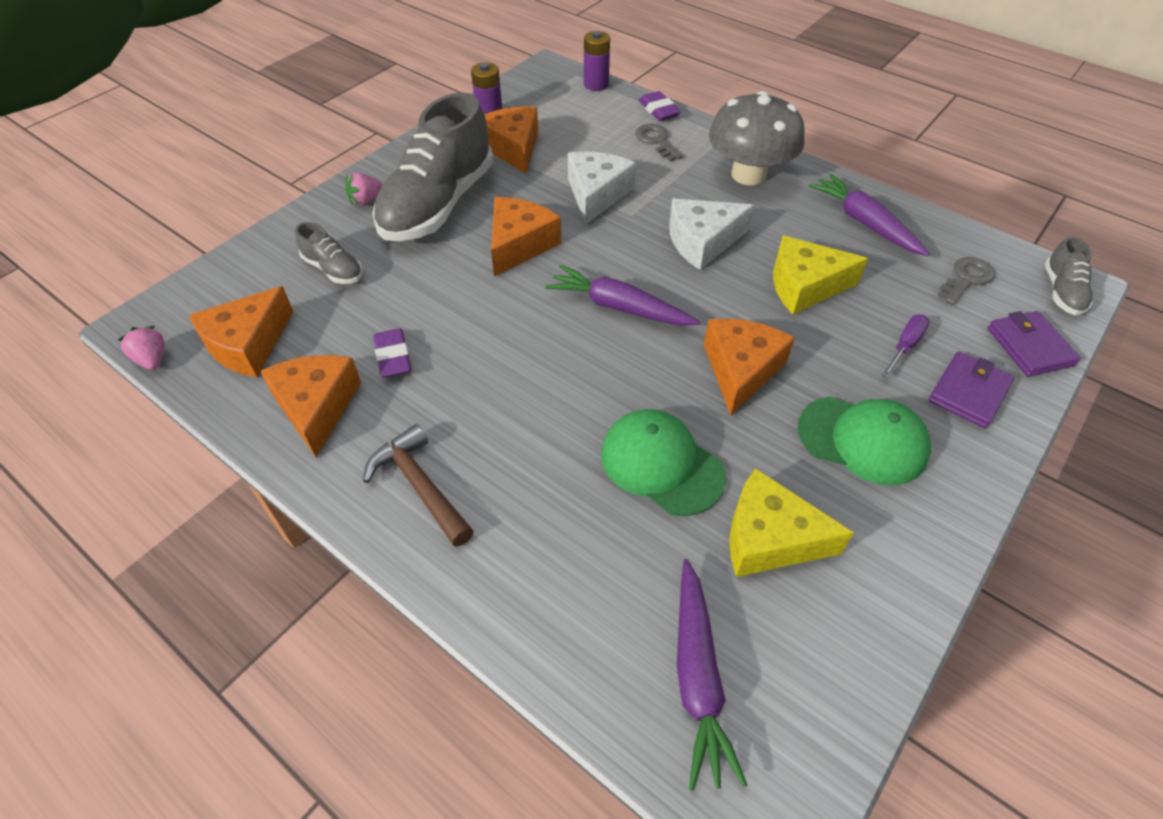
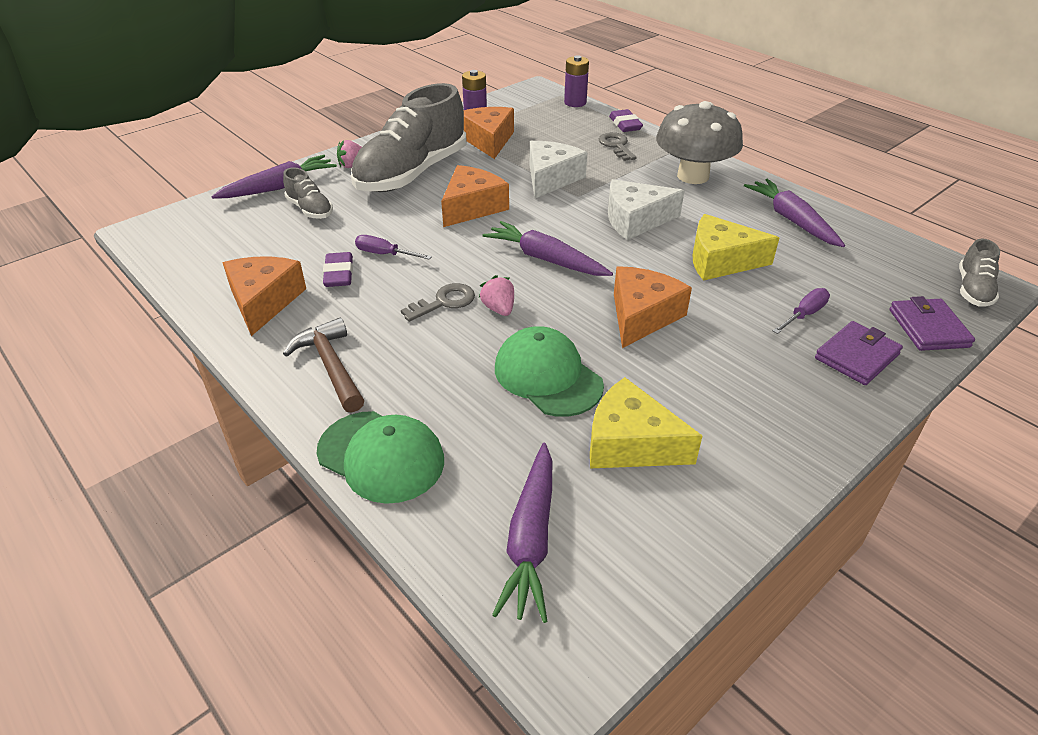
camera: 10 degrees right, 10 degrees down
(152, 359) = (144, 255): pink strawberry -> pink strawberry (499, 309)
(248, 345) = (223, 253): orange cheese -> none
(288, 241) = (279, 187): none -> purple carrot
(438, 323) = (384, 254): none -> purple screwdriver
(863, 440) = (742, 380): green cap -> green cap (381, 456)
(966, 279) = (879, 271): grey key -> grey key (444, 302)

